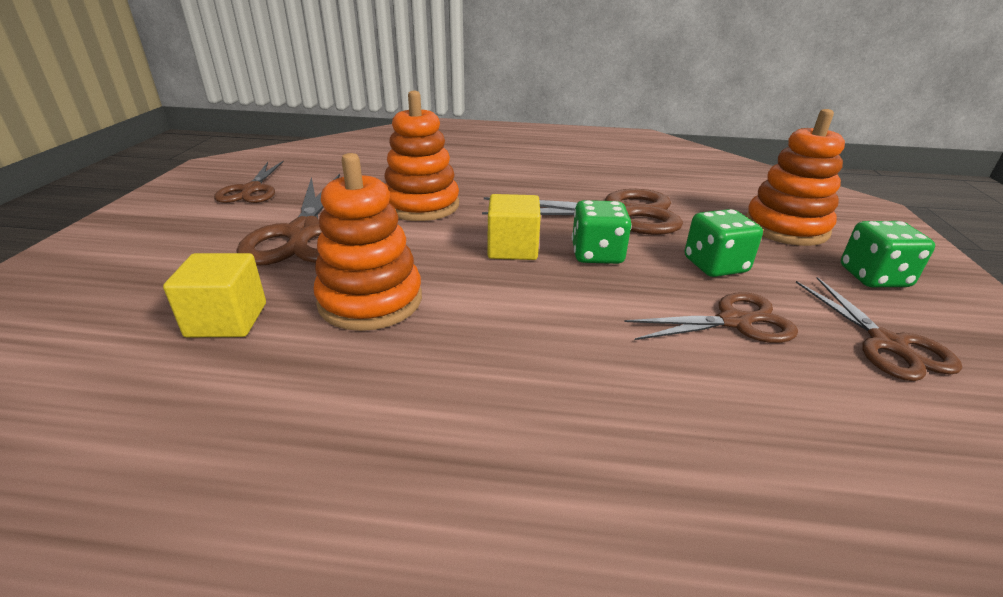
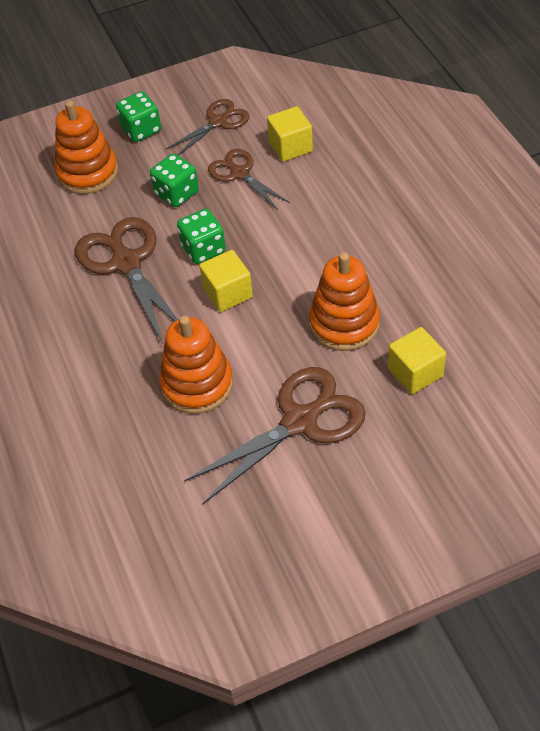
camera: 115 degrees left, 20 degrees up
(252, 190) = (258, 533): brown scissors -> none
(790, 397) = (290, 147): none -> yellow cube

